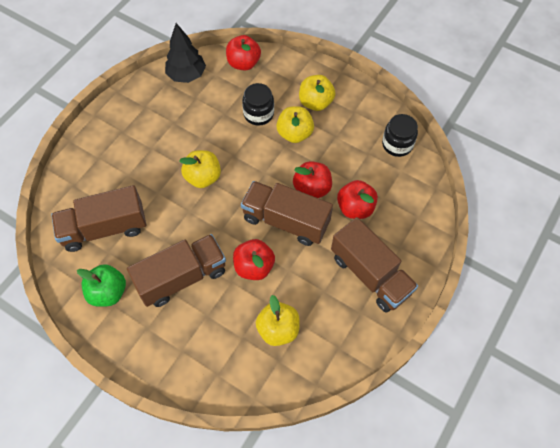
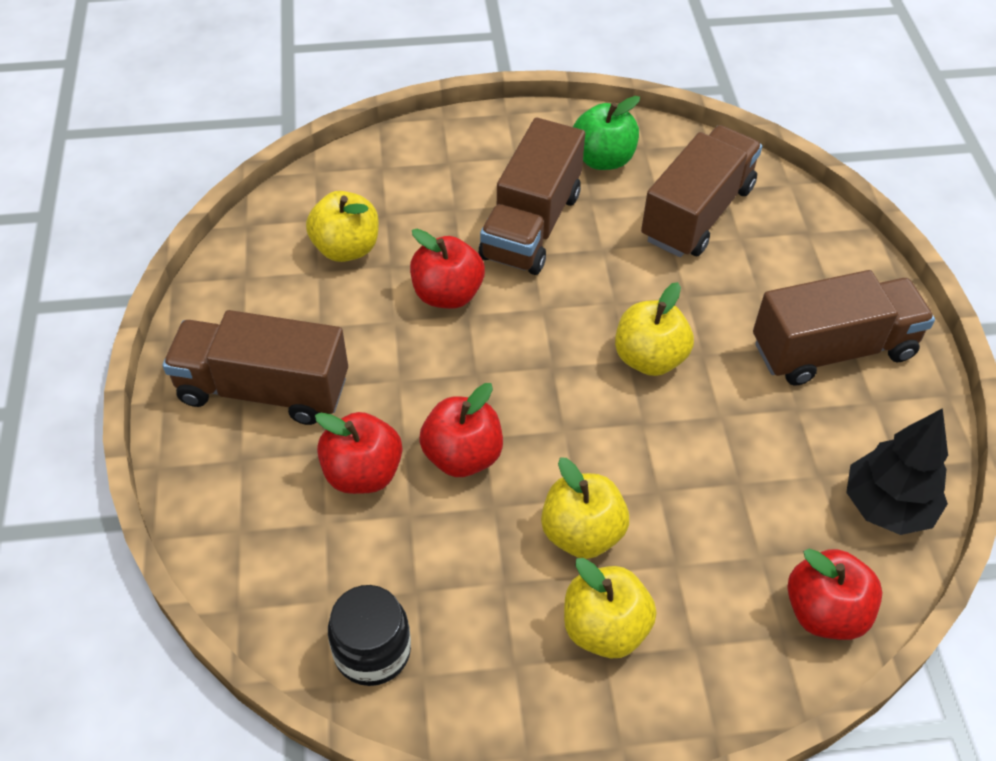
camera: 140 degrees right, 10 degrees down
(258, 114) = (682, 525): black jar -> none
(285, 221) = (459, 380): brown truck -> brown truck (833, 350)

